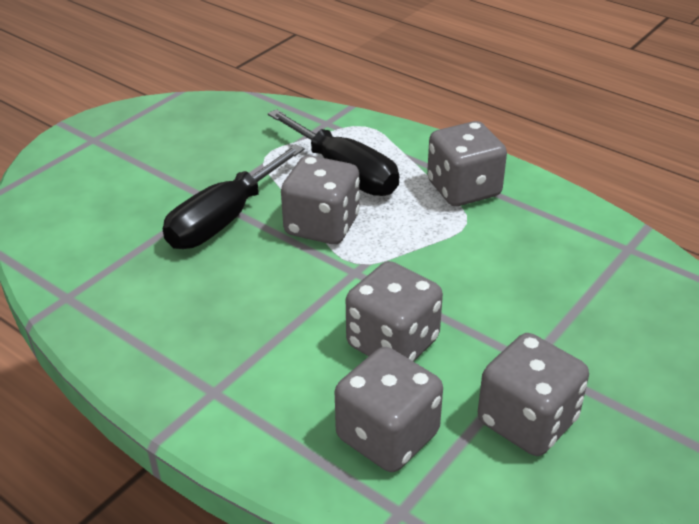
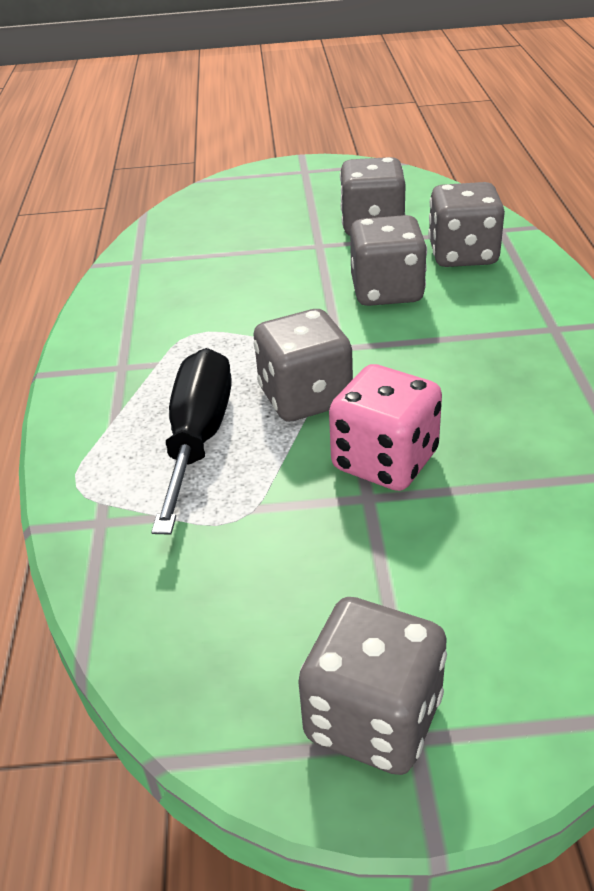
camera: 130 degrees left, 0 degrees up
(224, 219) = (385, 461): black screwdriver -> pink dice
(463, 189) = (140, 357): grey dice -> grey dice (373, 718)

